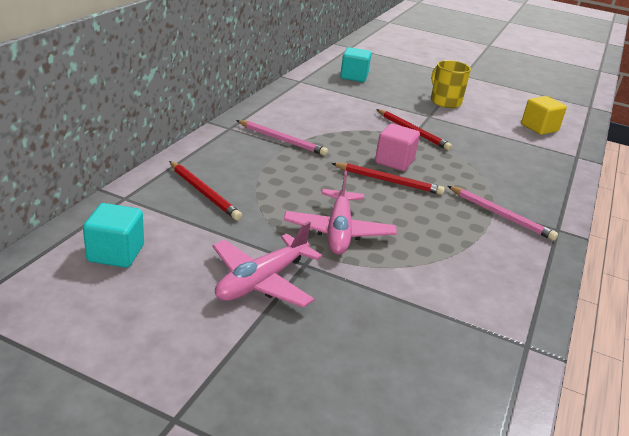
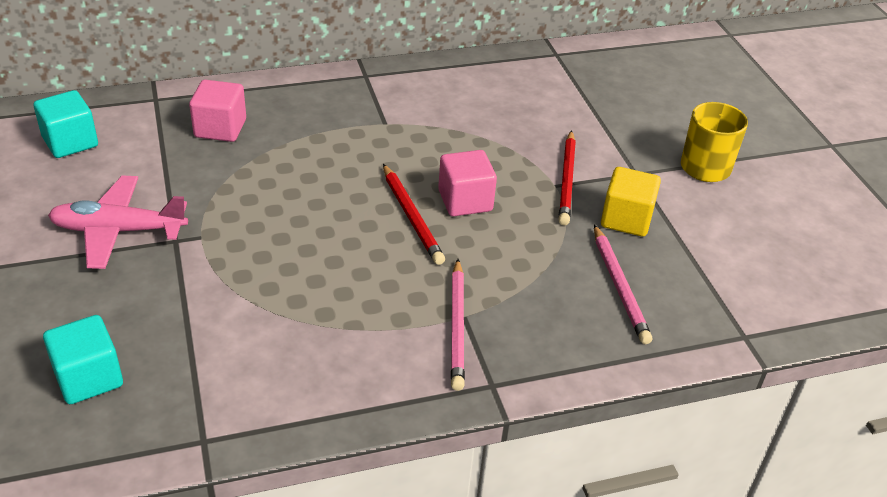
camera: 50 degrees right, 10 degrees up
(204, 192) = (220, 128): red pencil -> pink cube
(282, 140) = (391, 114): pink pencil -> pink pencil (619, 286)
(338, 231) = (259, 232): pink plane -> none
(354, 76) = (643, 77): turquoise cube -> turquoise cube (88, 378)
(539, 128) = (777, 271): yellow cube -> yellow cube (626, 219)

